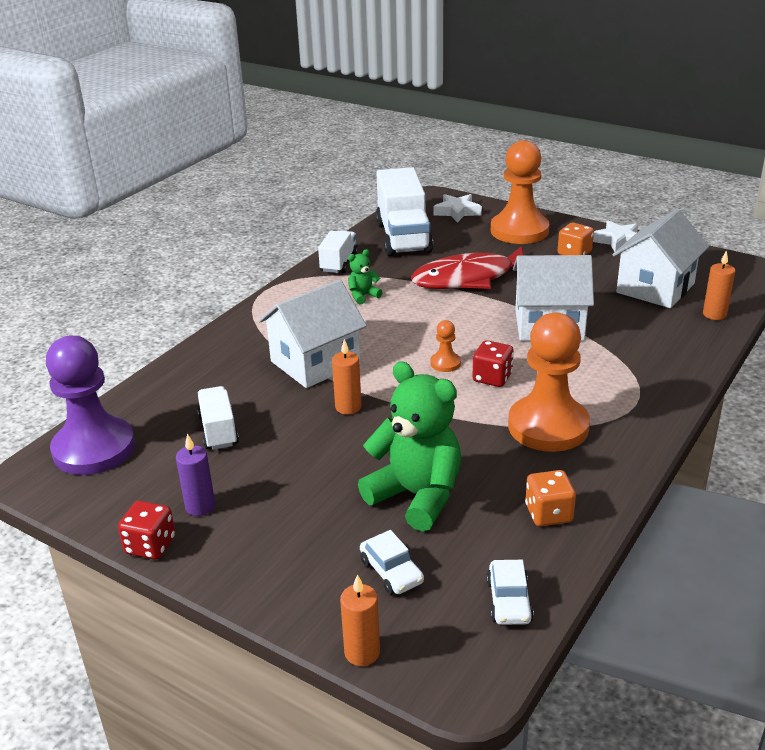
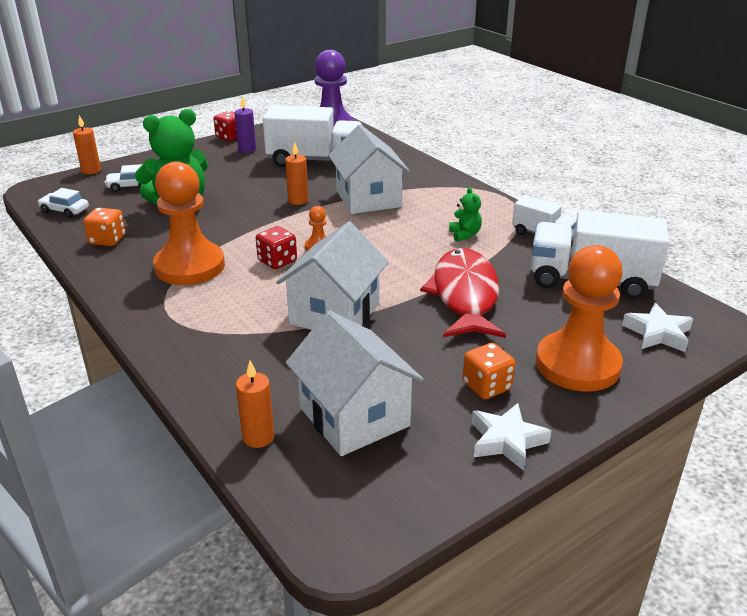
camera: 110 degrees right, 0 degrees up
(218, 431) = (315, 160): white truck -> white truck, size x1.85

